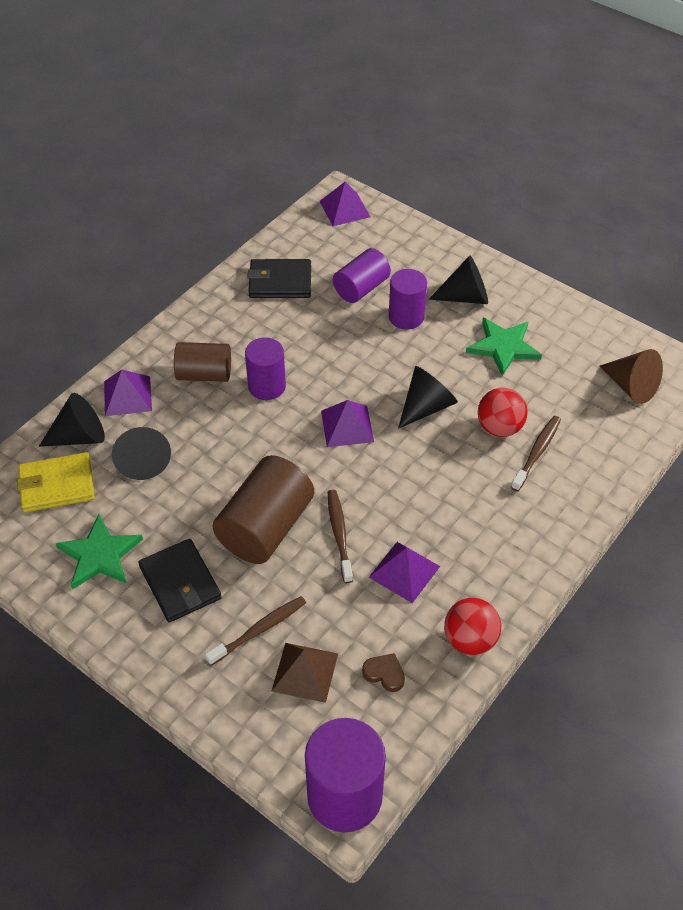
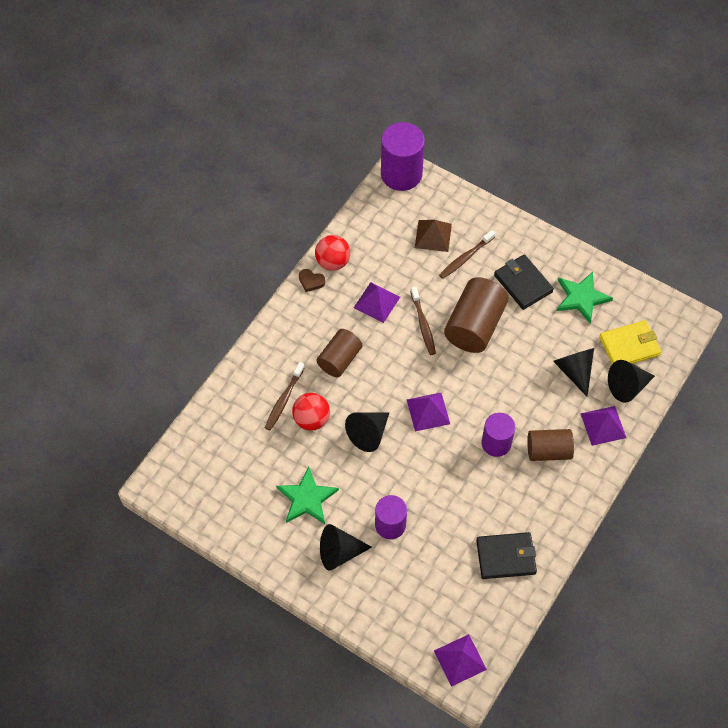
camera: 175 degrees right, 10 degrees up
(361, 288) = (432, 555): purple cylinder -> none
(384, 674) = (384, 238): brown heart -> brown heart (311, 281)
(461, 496) = (339, 359): none -> brown cylinder
(631, 386) = (205, 466): brown cone -> none

